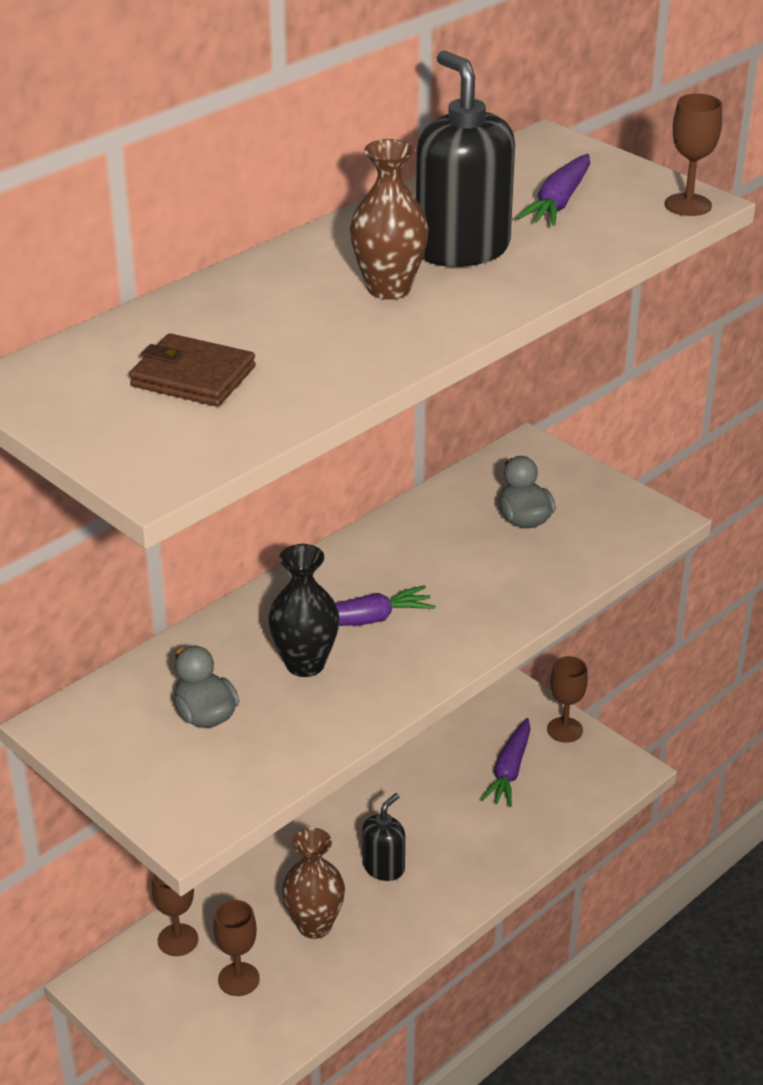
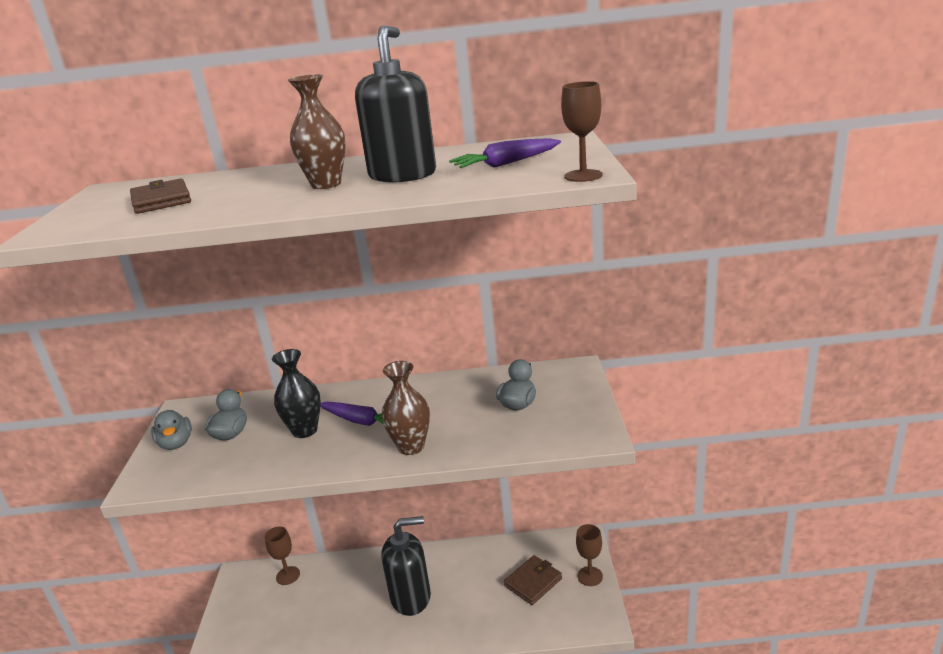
camera: 45 degrees right, 10 degrees down
(143, 764) = (176, 444): none -> grey duck
(238, 979) = (286, 612): brown goblet -> none
(314, 925) = (346, 607): brown vase -> brown vase (411, 447)
(384, 867) = (411, 597): black soap dispenser -> black soap dispenser, size x1.76
(509, 770) = (533, 582): purple carrot -> brown wallet

